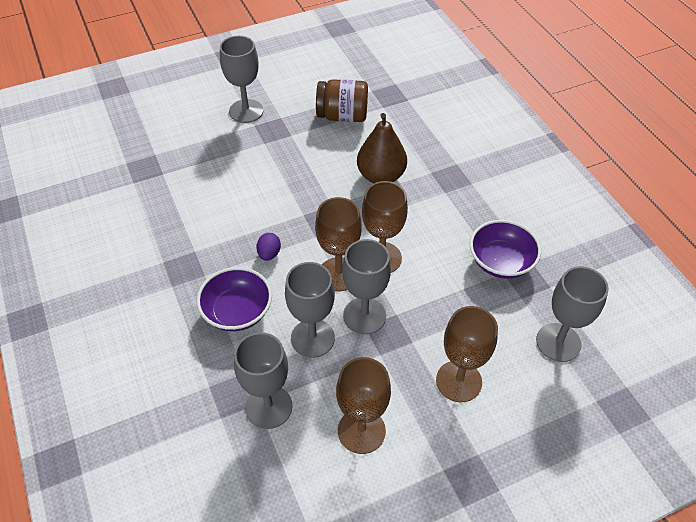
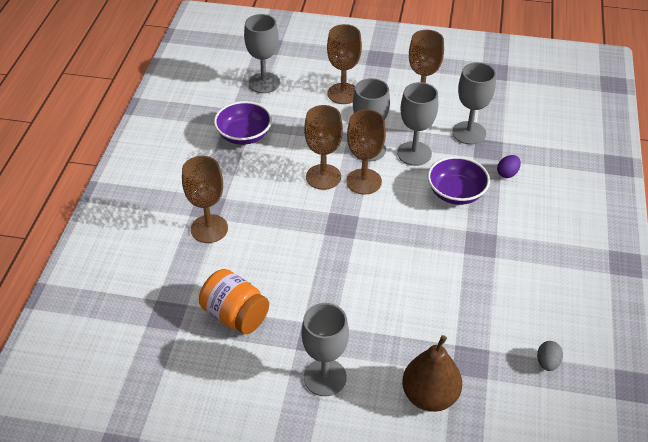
camera: 145 degrees left, 5 degrees down
(81, 194) = (547, 363): none -> grey egg
(269, 254) = (405, 220): purple egg -> purple egg (507, 173)
(342, 116) = (235, 315): brown jar -> orange jar
(381, 176) = (261, 237): brown pear -> brown pear (429, 396)
(428, 161) = (209, 229): none -> brown goblet

